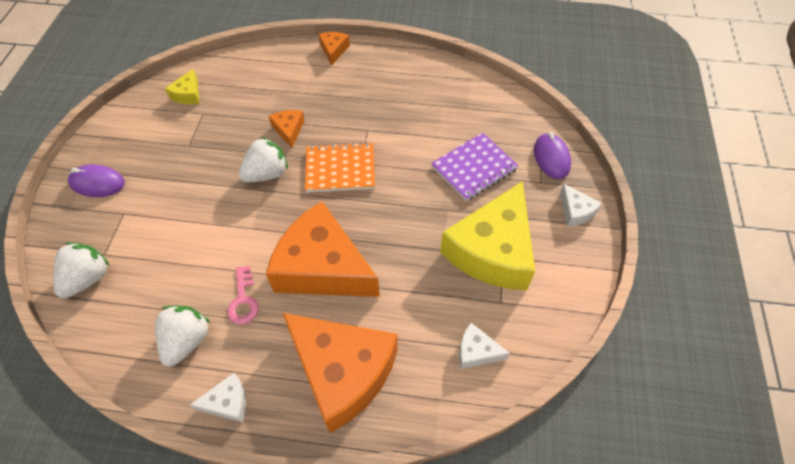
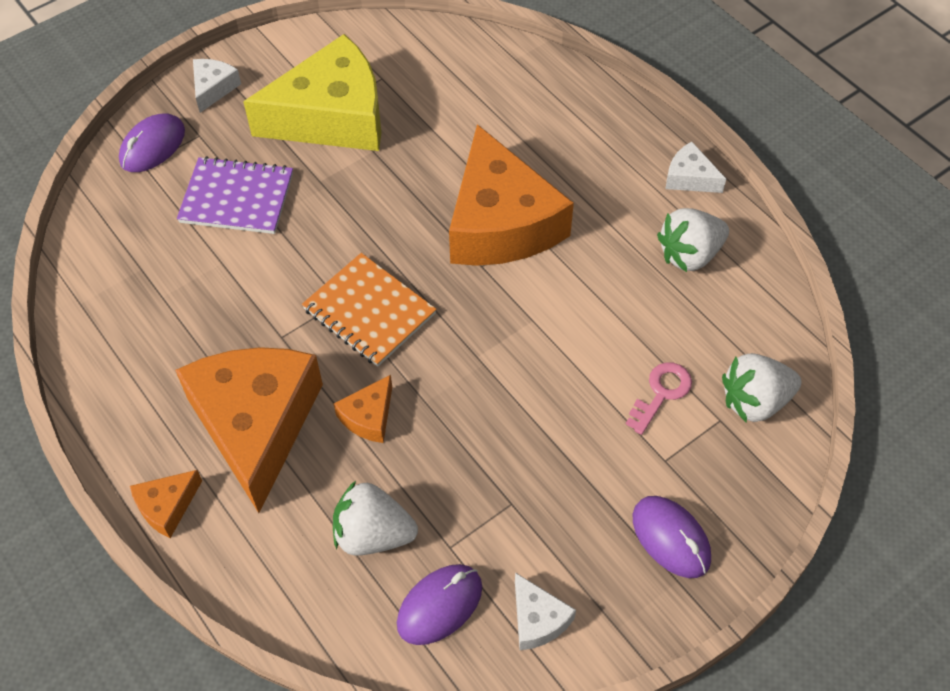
camera: 135 degrees left, 0 degrees up
(188, 94) = (440, 606): yellow cheese -> purple mouse
(243, 300) = (606, 251): pink key -> pink key (661, 393)
(267, 174) = (454, 375): white strawberry -> white strawberry (373, 534)
(342, 372) = (571, 129): orange cheese -> orange cheese (256, 425)
(476, 351) = (448, 63): white cheese -> white cheese (537, 619)

